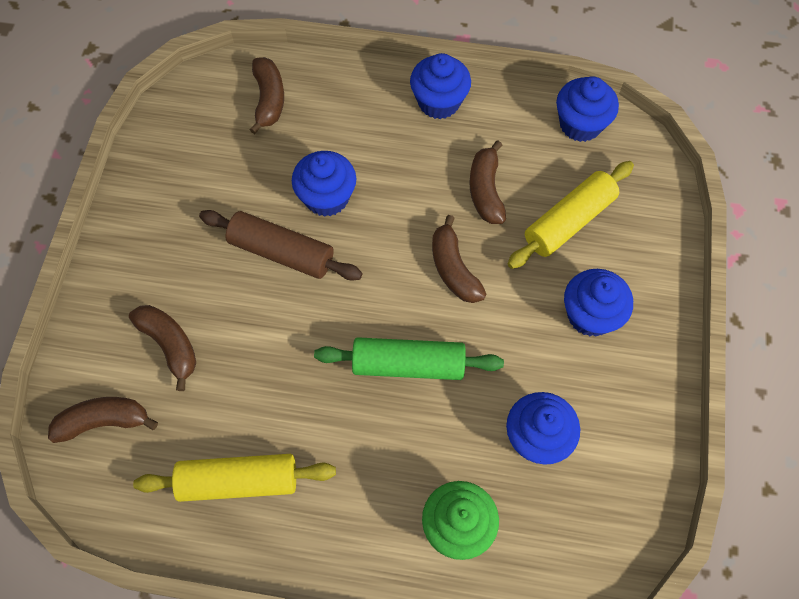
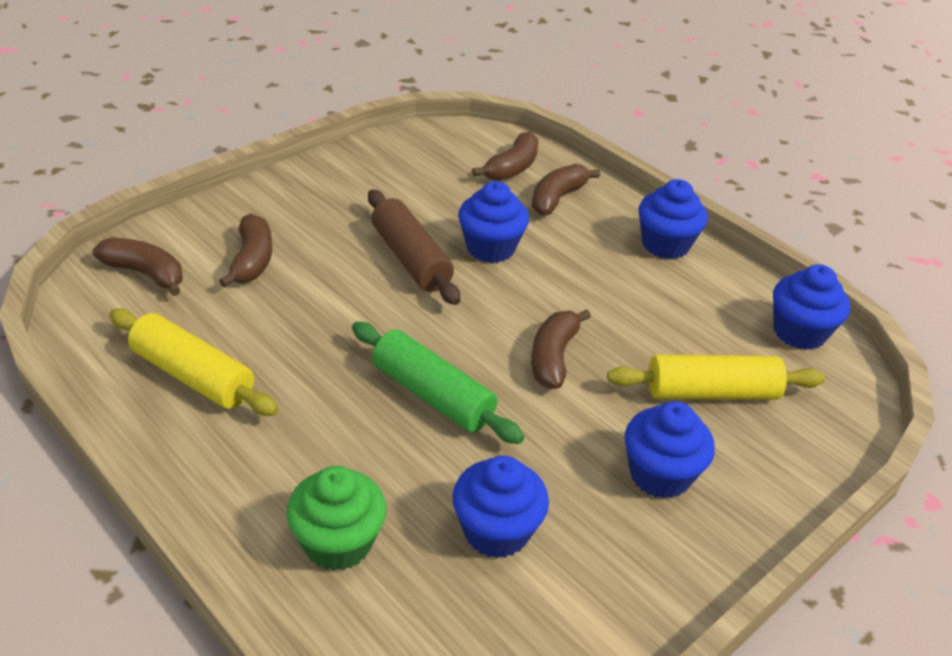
camera: 35 degrees right, 25 degrees down
(485, 191) = (646, 324): brown banana -> brown banana (557, 198)

